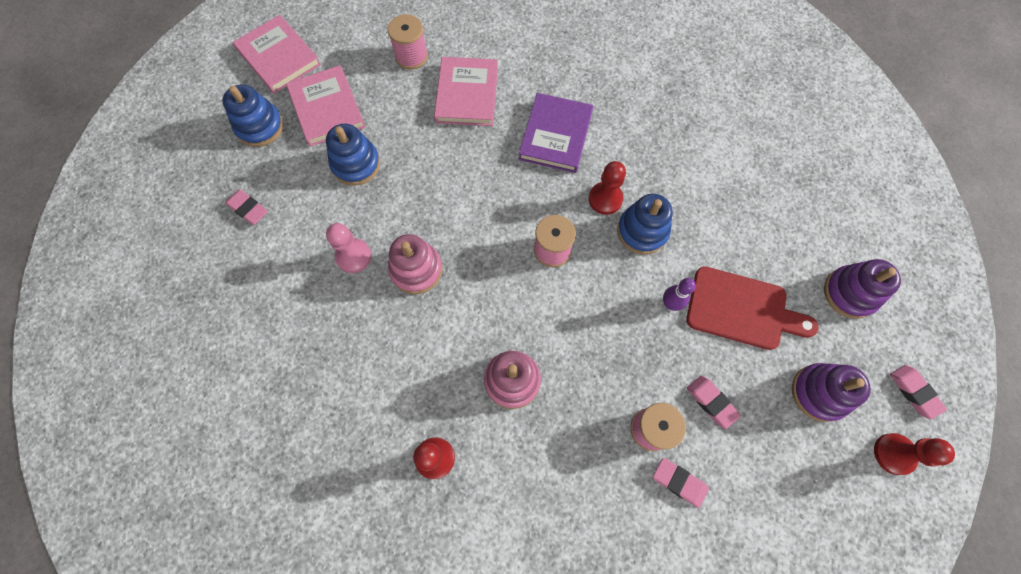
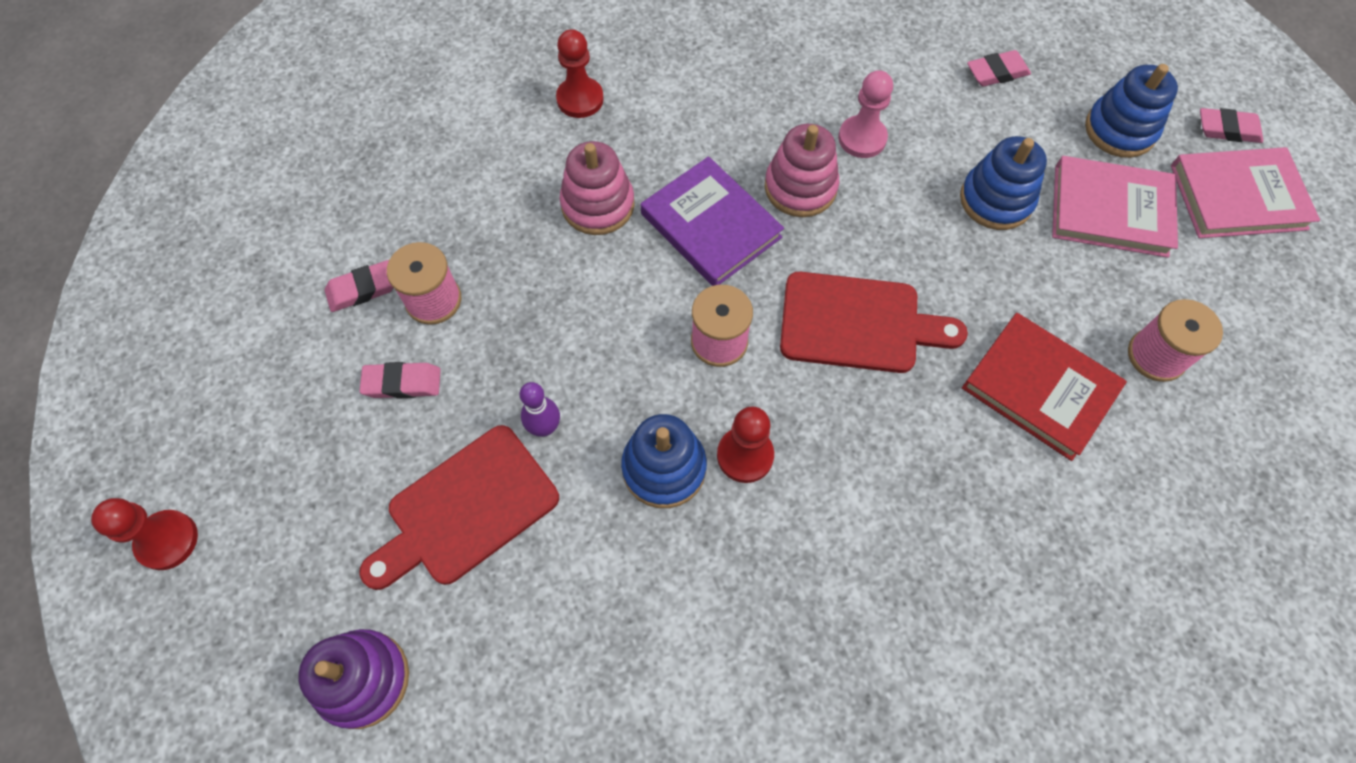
camera: 125 degrees right, 5 degrees down
(467, 94) = (1039, 388): pink book -> red book
(489, 189) = (858, 323): none -> red cutting board
(555, 135) = (892, 461): purple book -> purple book (711, 225)
(819, 393) = (300, 515): purple stacking toy -> none
(914, 392) = (191, 638): pink eraser -> pink eraser (1227, 129)

